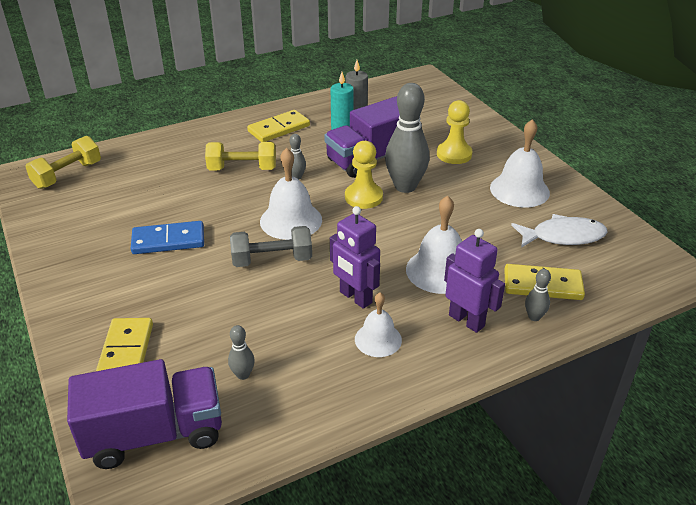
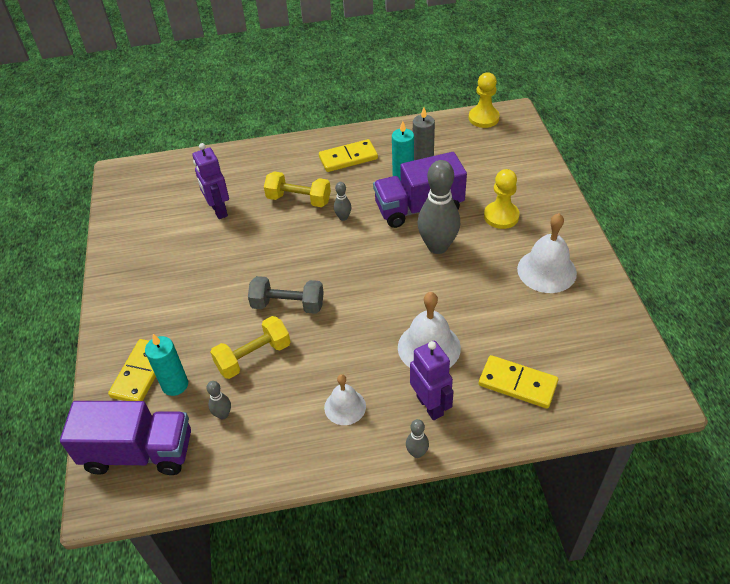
camera: 20 degrees right, 10 degrees up
(67, 175) = (152, 181): yellow dumbbell -> yellow dumbbell (253, 357)
(168, 240) = (210, 267): blue domino -> none
(172, 357) = (175, 385): none -> turquoise candle
(291, 220) = (319, 265): white bell -> none
(355, 297) = (343, 359): purple robot -> purple robot (218, 210)
(363, 197) = (394, 251): yellow pawn -> yellow pawn (483, 118)
(534, 317) = (493, 416): grey bowling pin -> grey bowling pin (417, 453)
(563, 236) = (564, 333): white fish -> none

